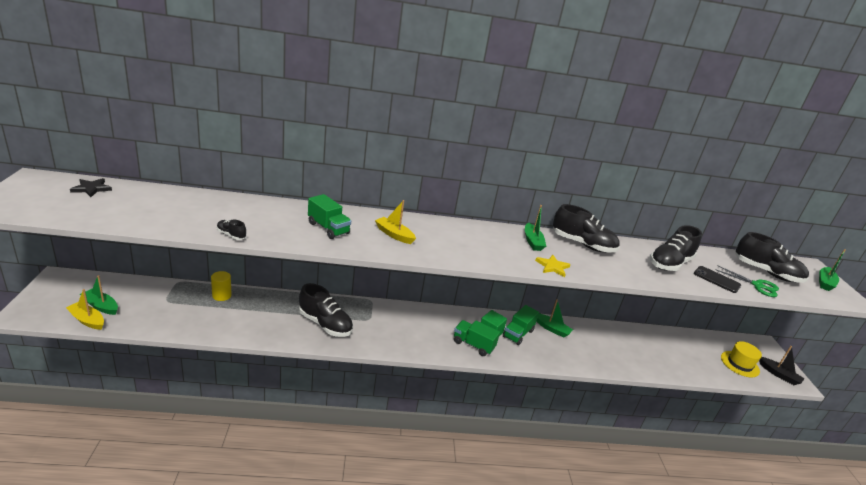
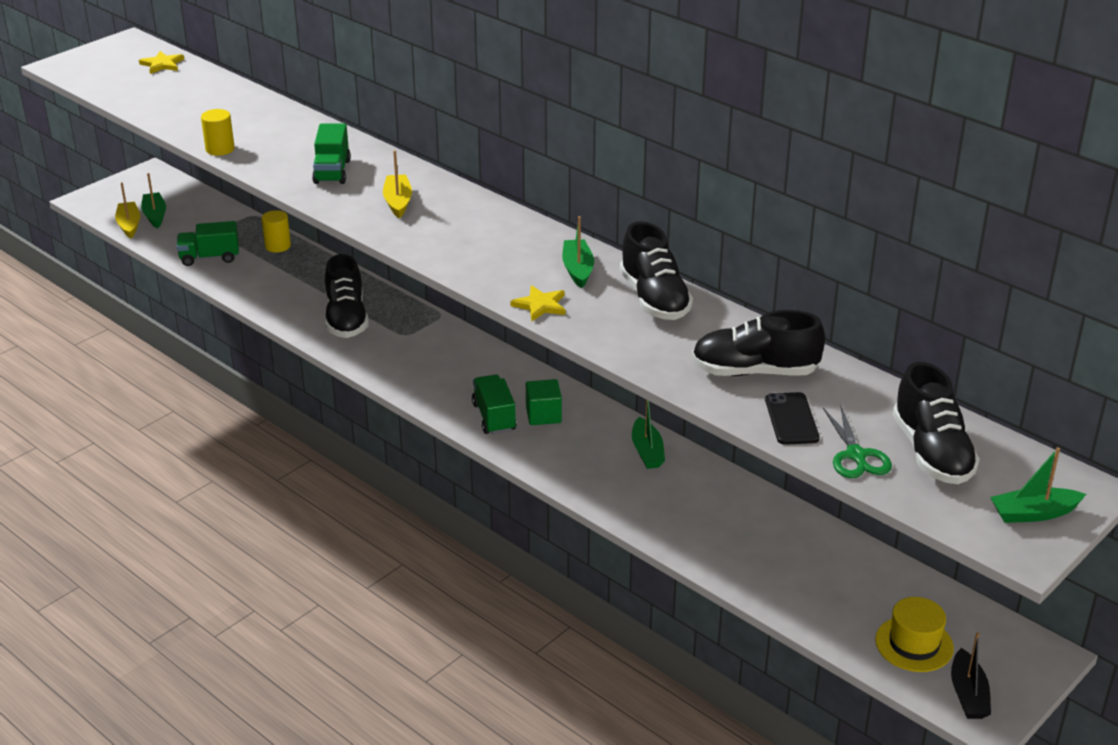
camera: 50 degrees right, 5 degrees up
(91, 188) = (162, 64): black star -> yellow star
(231, 235) = (220, 149): black shoe -> yellow cylinder
(518, 334) = (581, 434): green truck -> green truck (210, 257)
(532, 242) = (577, 269): green boat -> green boat turned 135 degrees clockwise

